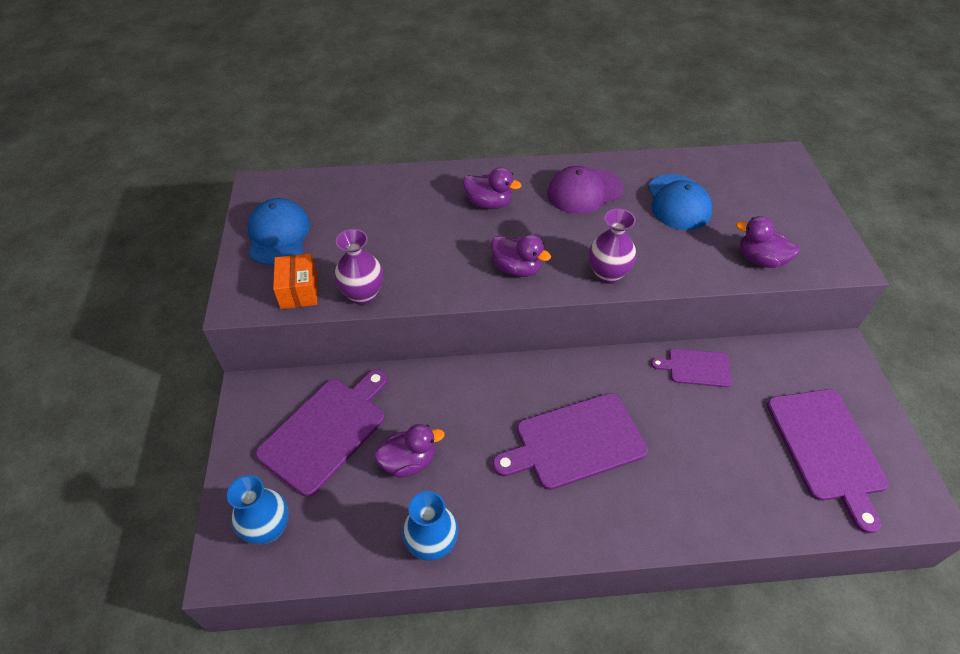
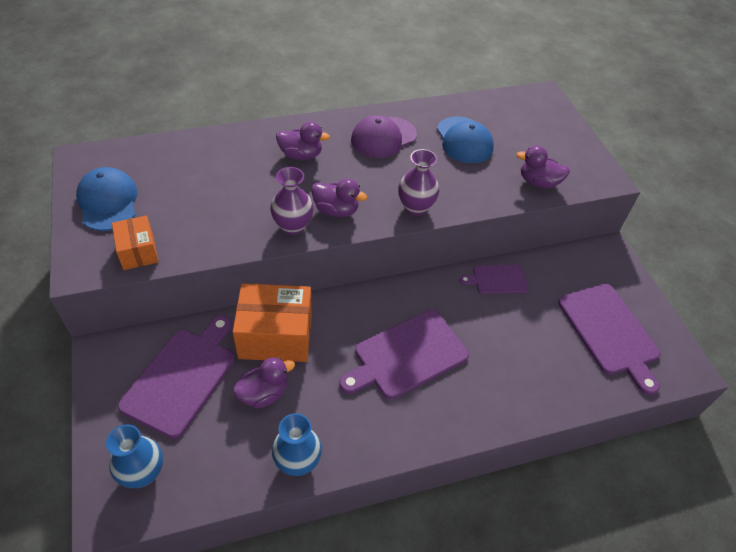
camera: 15 degrees left, 0 degrees up
(363, 295) = (200, 248): purple vase -> purple vase (293, 226)
(432, 399) = (275, 336): none -> orange box

